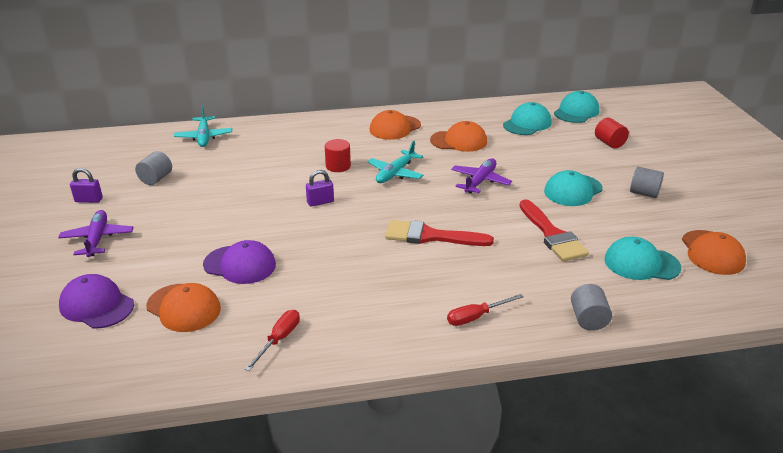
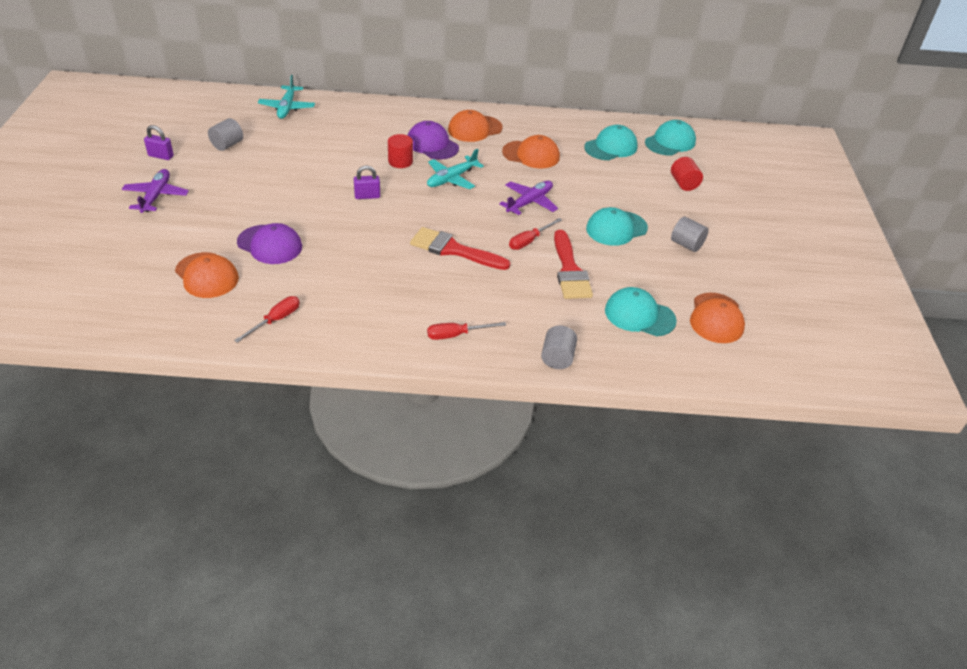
camera: 10 degrees right, 10 degrees up
(96, 305) = (135, 259): purple cap -> purple cap (432, 144)
(499, 215) = (529, 241): none -> red screwdriver

